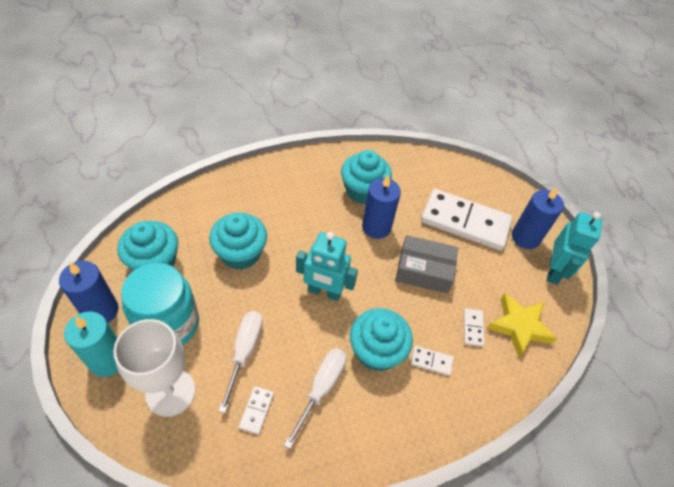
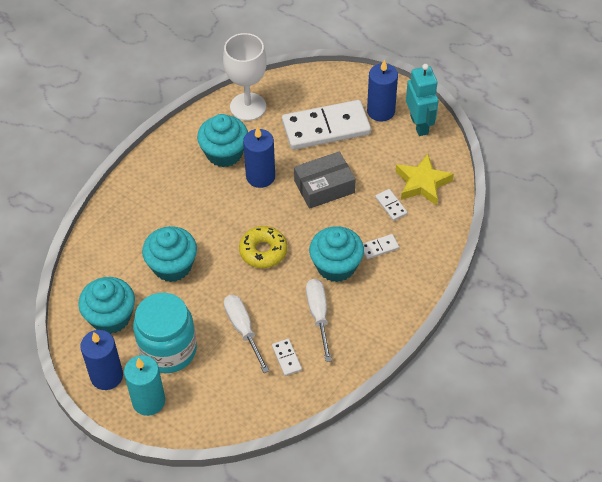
camera: 30 degrees left, 0 degrees up
(170, 392) = (216, 388): white goblet -> white goblet (248, 107)
(324, 292) = (263, 251): turquoise robot -> yellow donut

